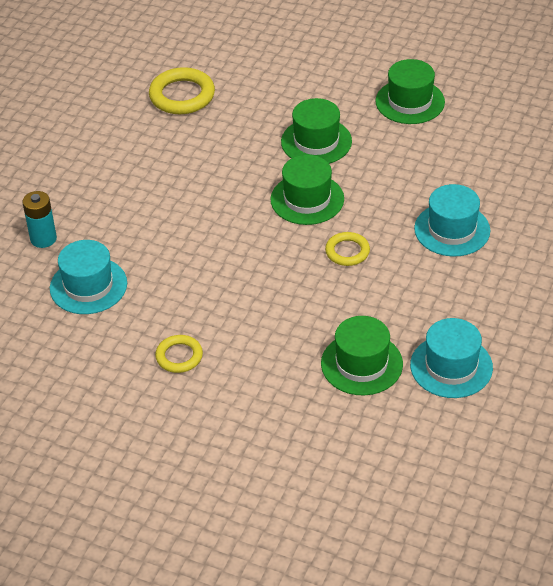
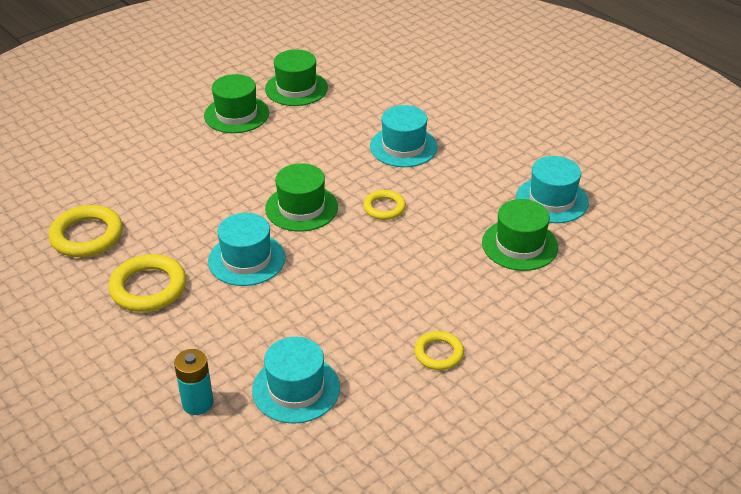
camera: 65 degrees left, 5 degrees down
(146, 156) = (148, 288): none -> yellow ring
(216, 195) = (246, 259): none -> turquoise hat
(316, 141) = (234, 178): green hat -> green hat (296, 88)

